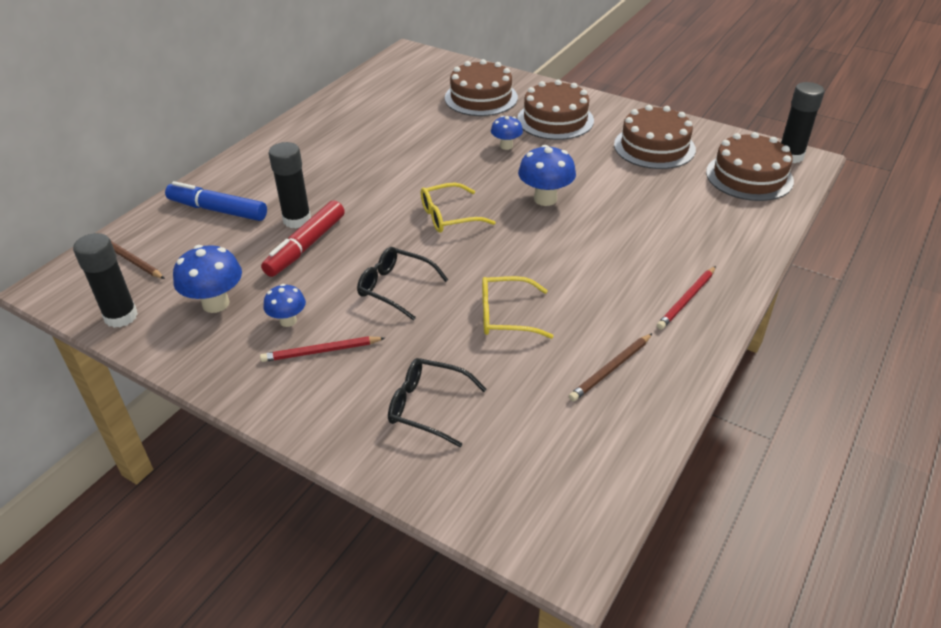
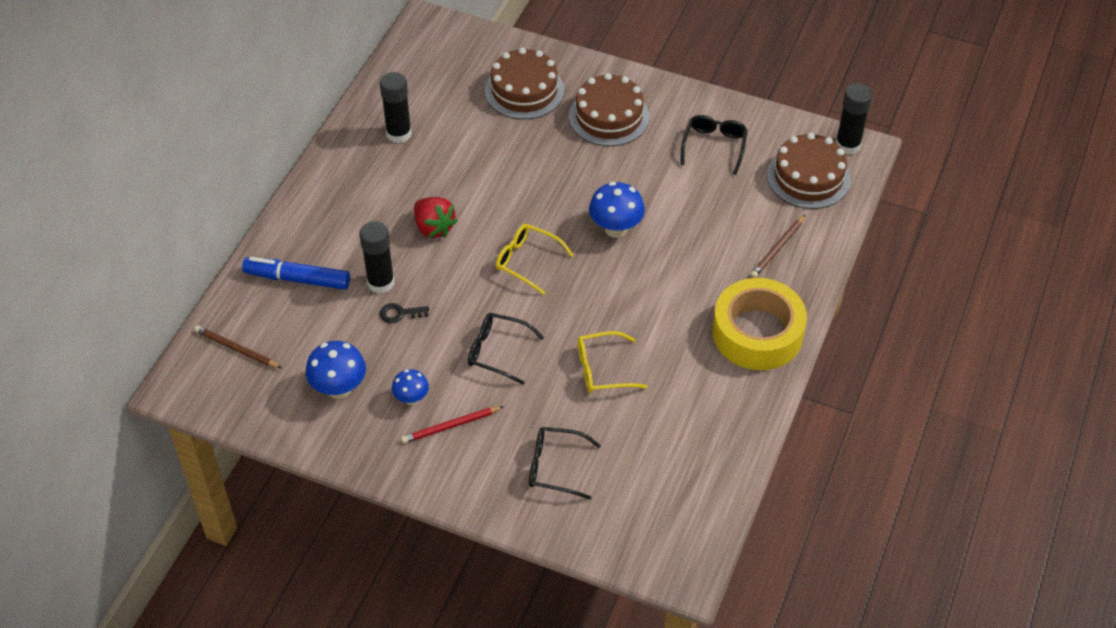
camera: 10 degrees left, 10 degrees up
(121, 316) = (258, 413): black glue stick -> black glue stick (398, 134)
(306, 246) = (400, 313): red marker -> black key
(365, 183) = (434, 227): none -> red strawberry
(449, 216) = (527, 261): yellow glasses -> yellow glasses turned 60 degrees clockwise
(506, 146) = (565, 161): blue mushroom -> none
(611, 369) = (699, 412): brown pencil -> brown pencil (778, 248)
(654, 147) = (714, 146): brown cake -> black glasses
(687, 300) = (757, 333): red pencil -> yellow tape

